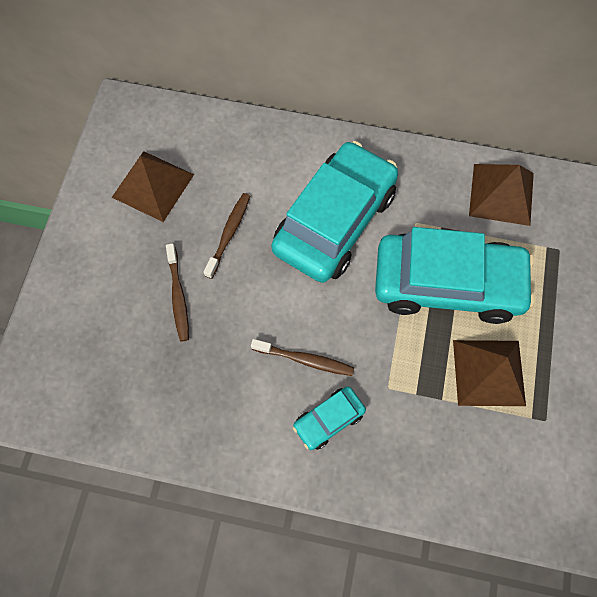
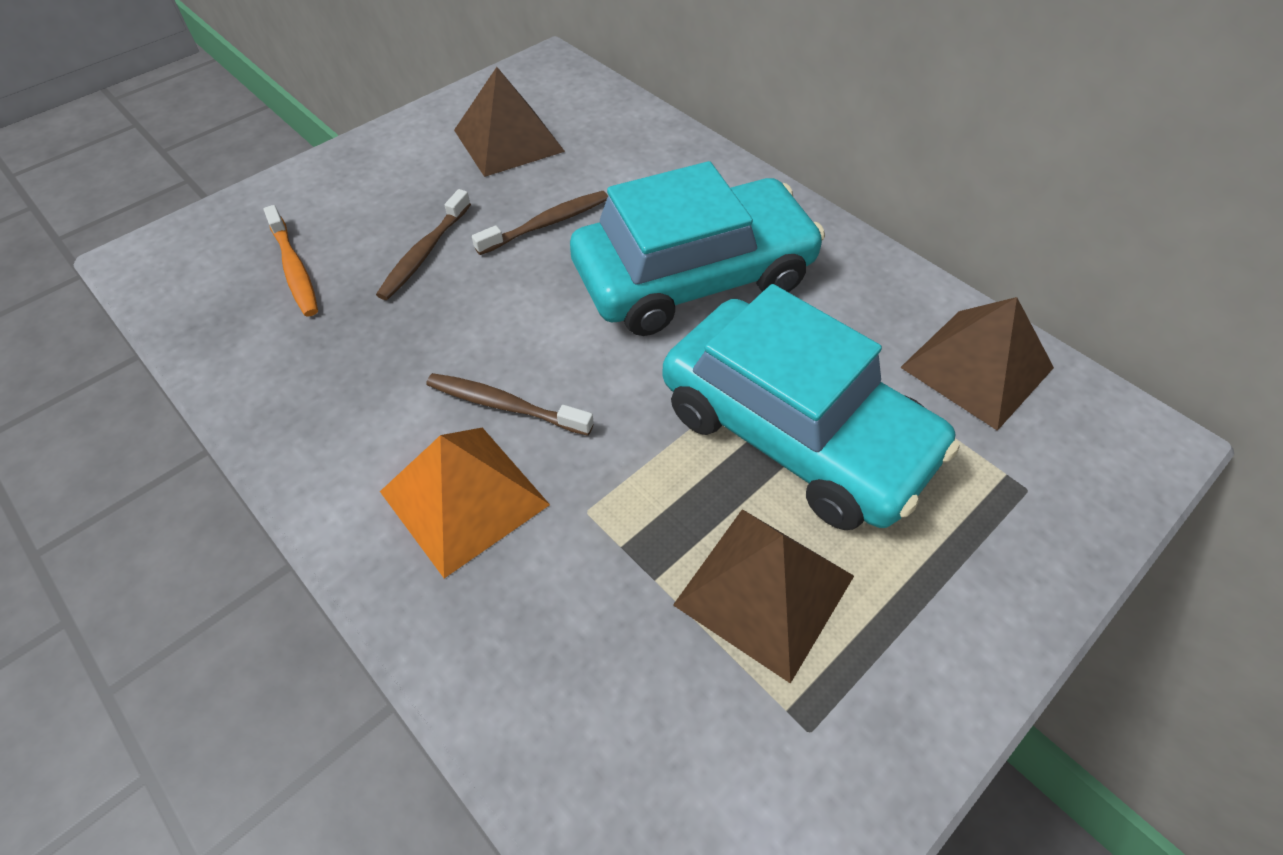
camera: 35 degrees right, 15 degrees down
(114, 354) = (294, 269): none -> orange toothbrush
(305, 359) = (505, 405): brown toothbrush -> brown toothbrush turned 150 degrees clockwise
(329, 420) = (464, 498): turquoise car -> orange pyramid

